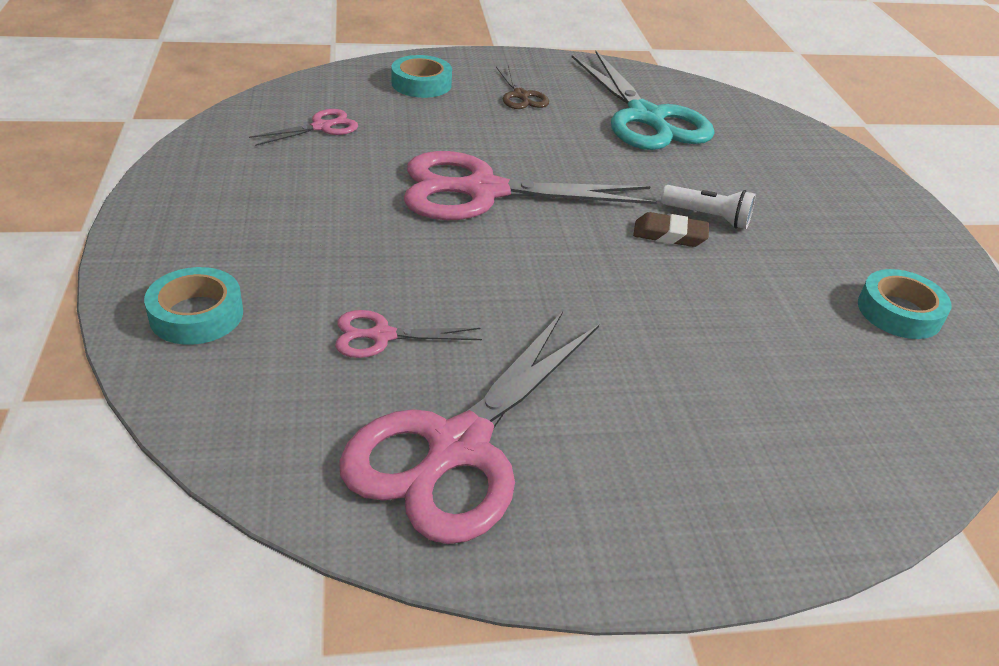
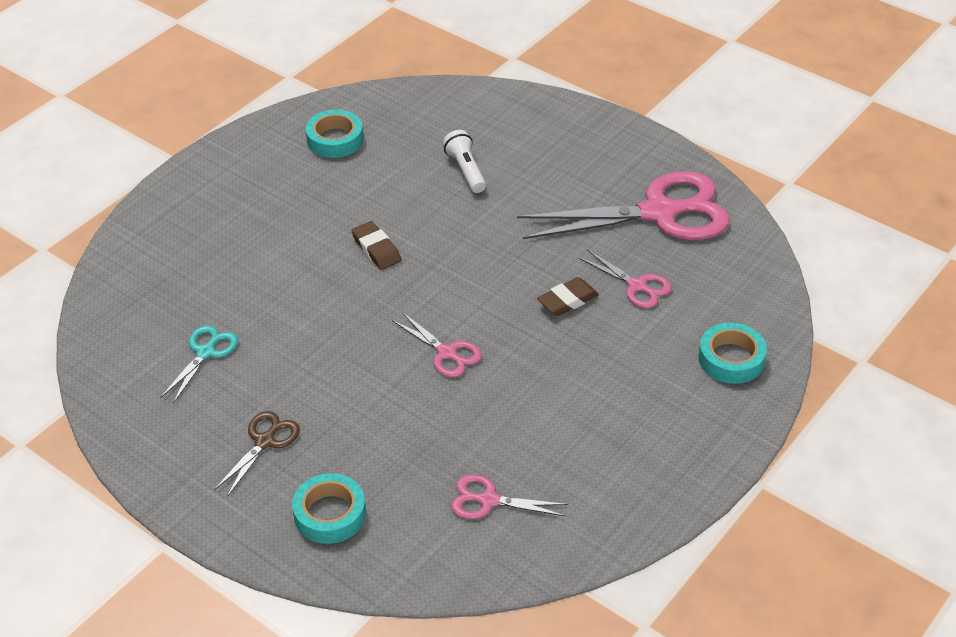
camera: 130 degrees left, 5 degrees up
(437, 283) = (567, 300): none -> brown eraser
(483, 191) = (446, 353): pink scissors -> pink scissors, size x0.46
(645, 117) = (205, 353): turquoise scissors -> turquoise scissors, size x0.46
(708, 217) = (328, 246): white flashlight -> white flashlight (465, 170)

